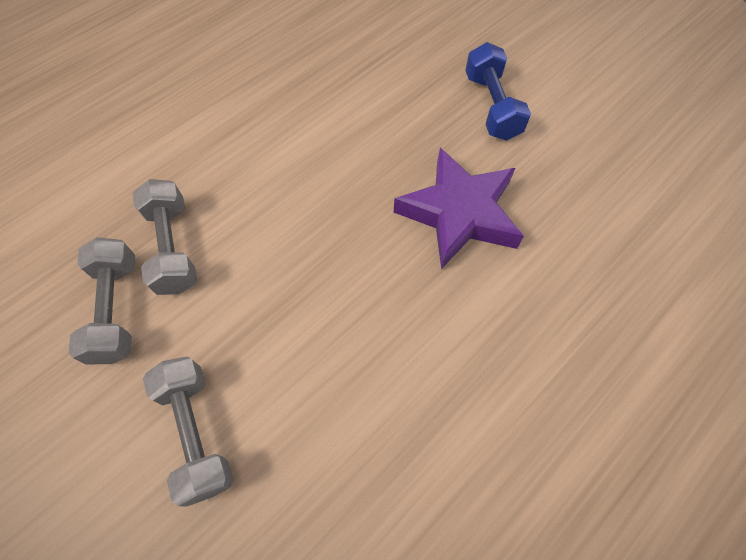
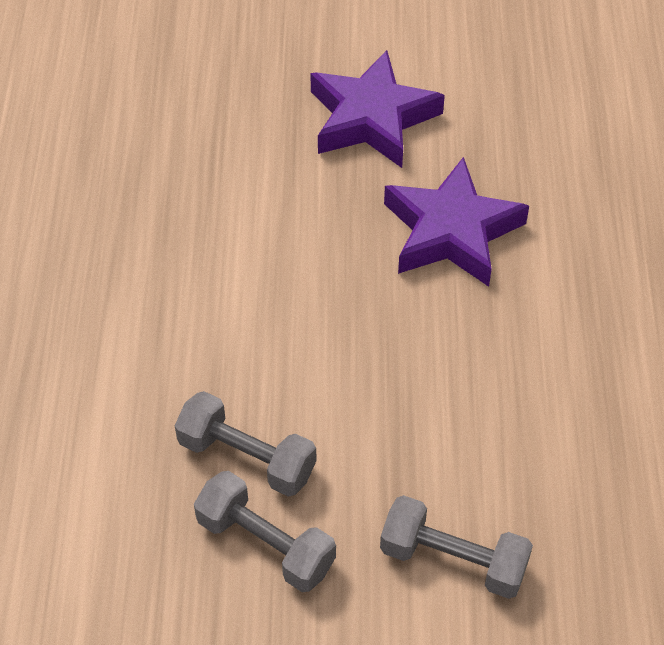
camera: 45 degrees left, 10 degrees down
(492, 106) = (372, 118): blue dumbbell -> purple star

